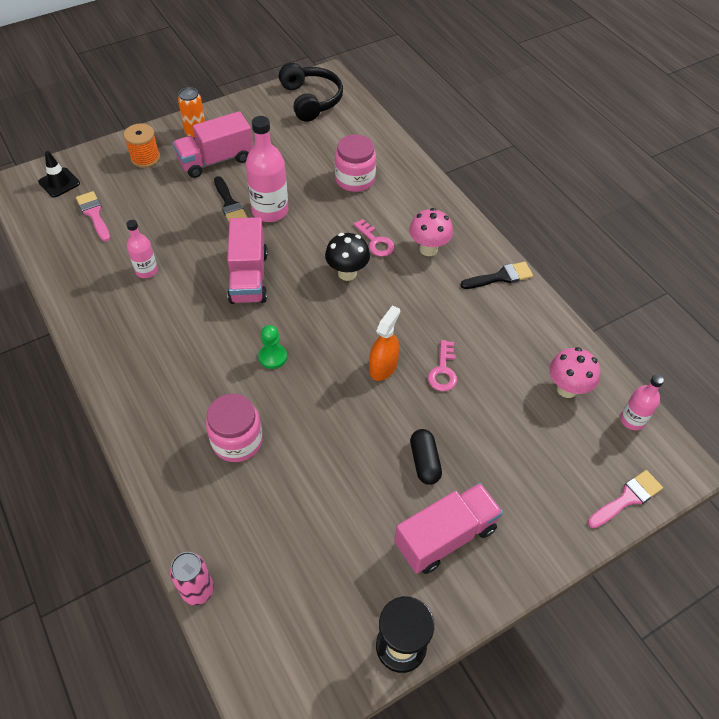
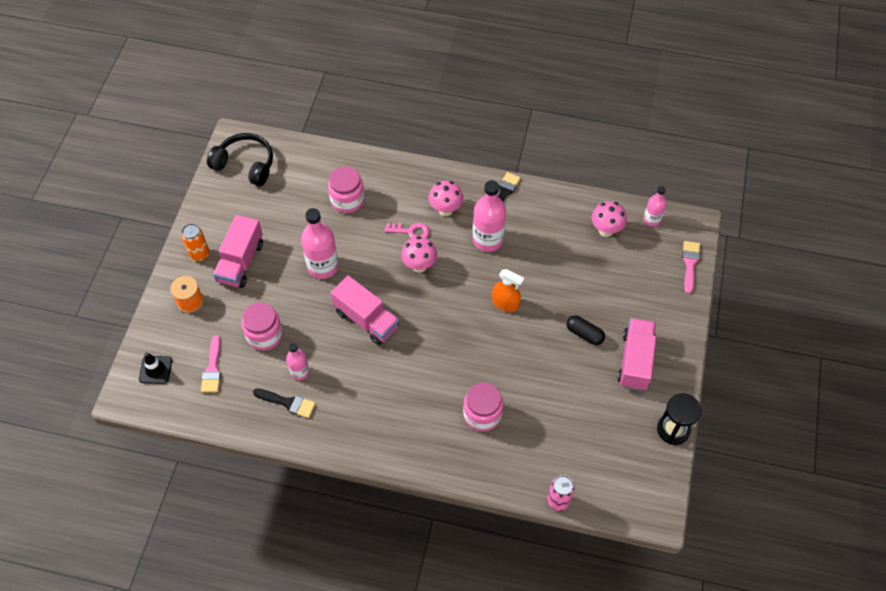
camera: 45 degrees left, 5 degrees up
(94, 214) = (212, 368): pink brush -> pink brush turned 105 degrees counterclockwise
(160, 222) = (264, 335): none -> pink jar
(229, 204) = (291, 284): black brush -> black brush (287, 403)
(272, 357) = (441, 353): green pawn -> none
(347, 273) = (419, 266): black mushroom -> pink mushroom
(383, 367) = (505, 303): orange spray bottle -> orange spray bottle turned 135 degrees clockwise
(435, 302) = (487, 240): none -> pink bottle
(443, 371) = (537, 277): pink key -> none

